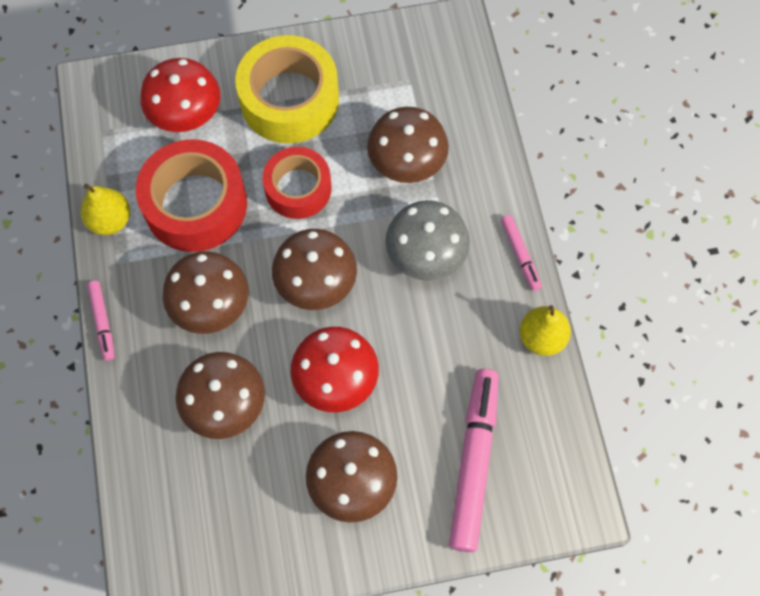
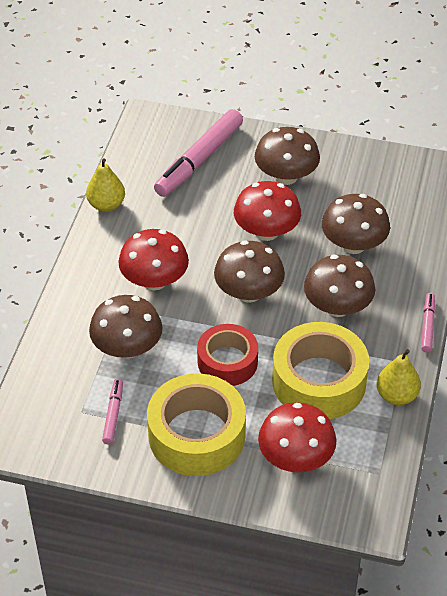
camera: 155 degrees left, 20 degrees down
(195, 204) = (319, 381): red tape -> yellow tape
(426, 255) = (154, 280): grey mushroom -> red mushroom
(520, 255) = (84, 256): pink marker -> pink marker (113, 414)

